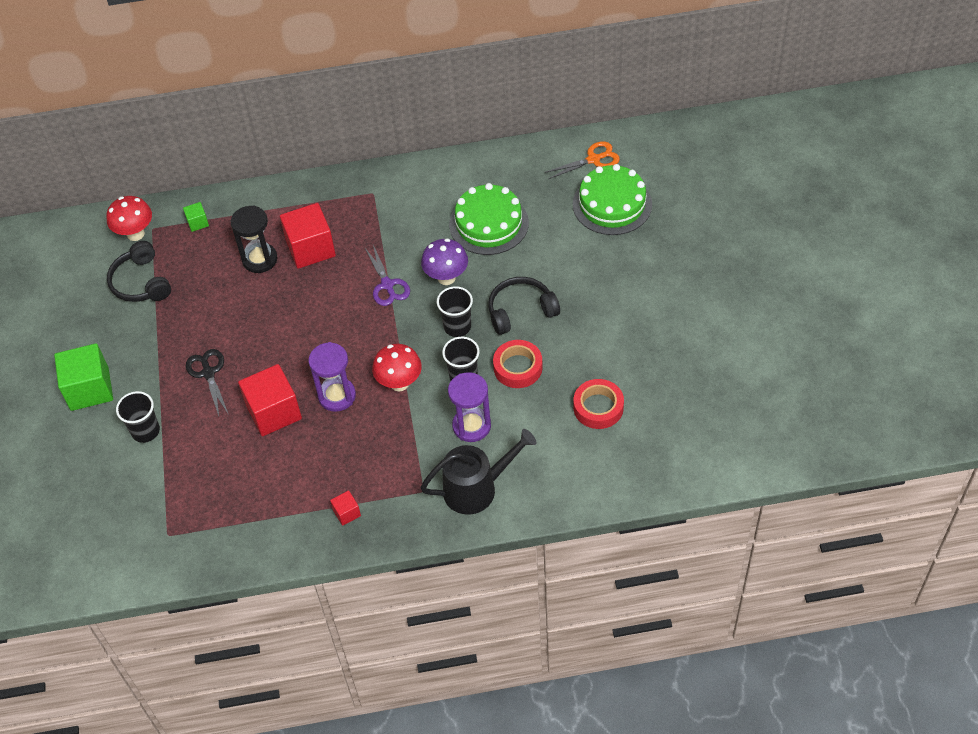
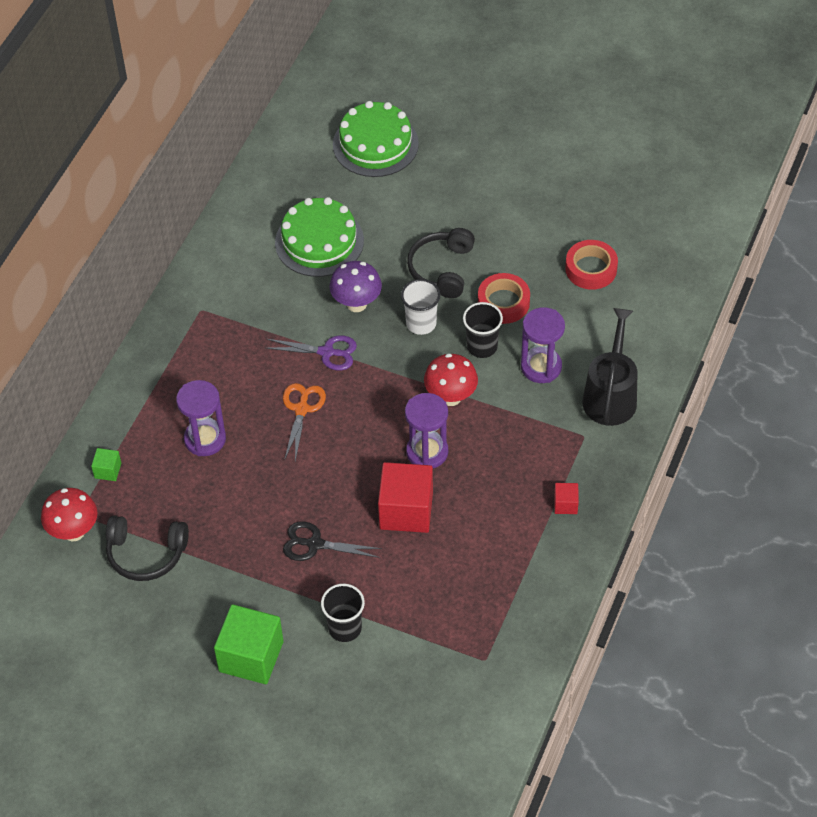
camera: 60 degrees left, 0 degrees up
(260, 259) = (205, 439): black hourglass -> purple hourglass
(310, 248) = (227, 391): red cube -> none
(457, 326) = (421, 323): black cup -> white cup
(593, 159) = (311, 129): orange scissors -> orange scissors (301, 409)

